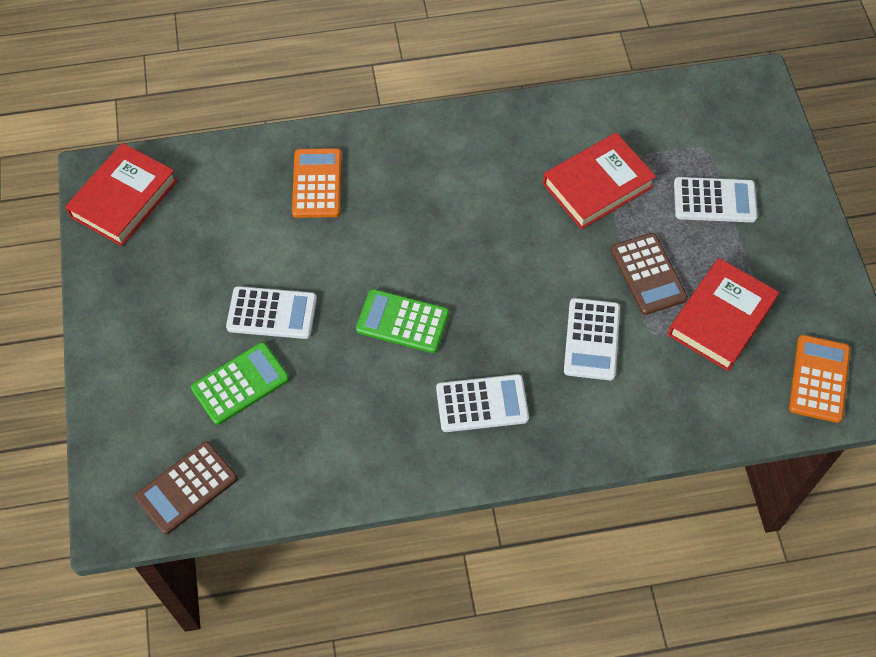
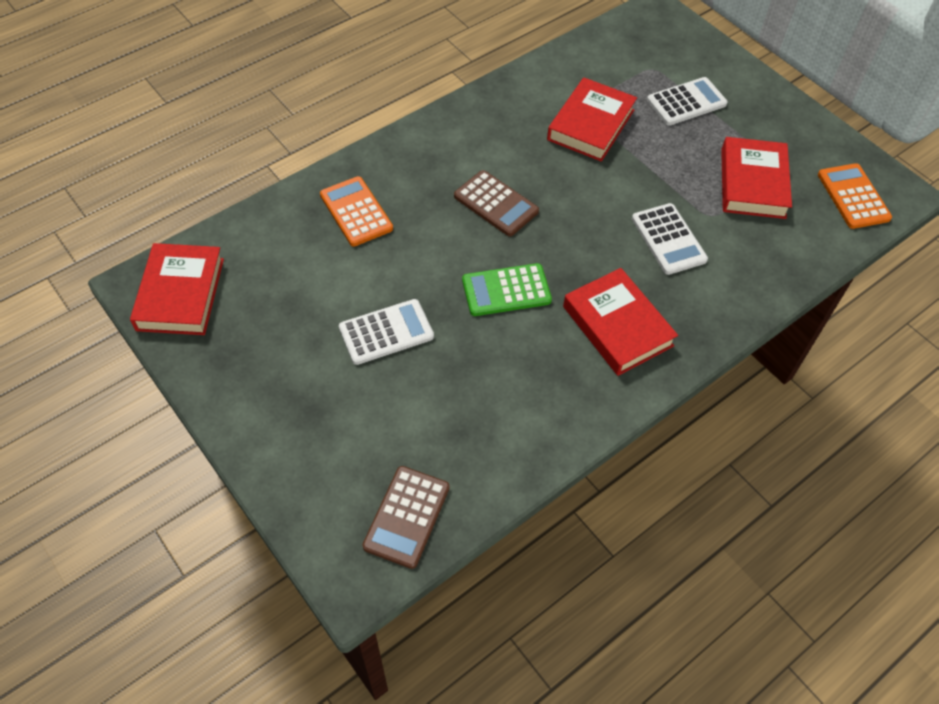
camera: 30 degrees left, 5 degrees down
(240, 383) = (397, 403): green calculator -> none
(482, 403) = (617, 326): white calculator -> red book
(648, 274) = (676, 174): brown calculator -> brown calculator (496, 204)

